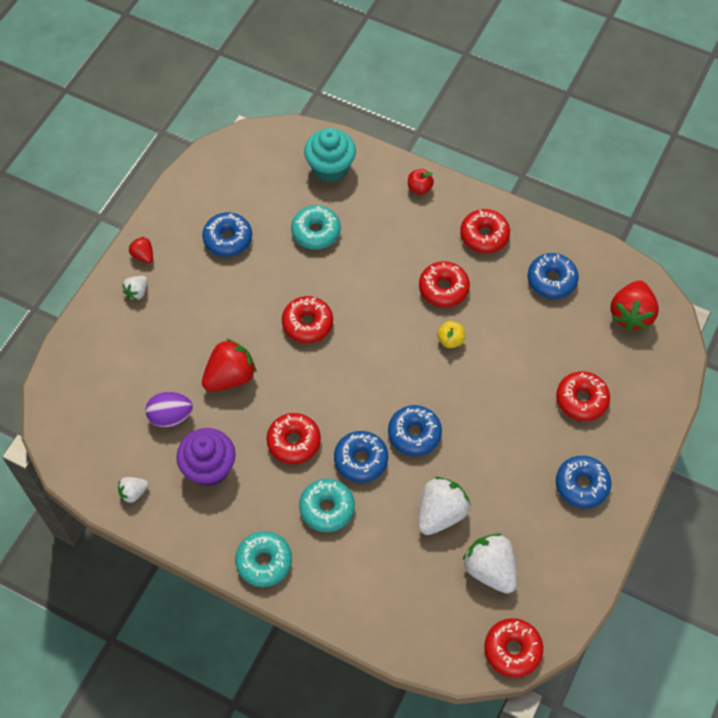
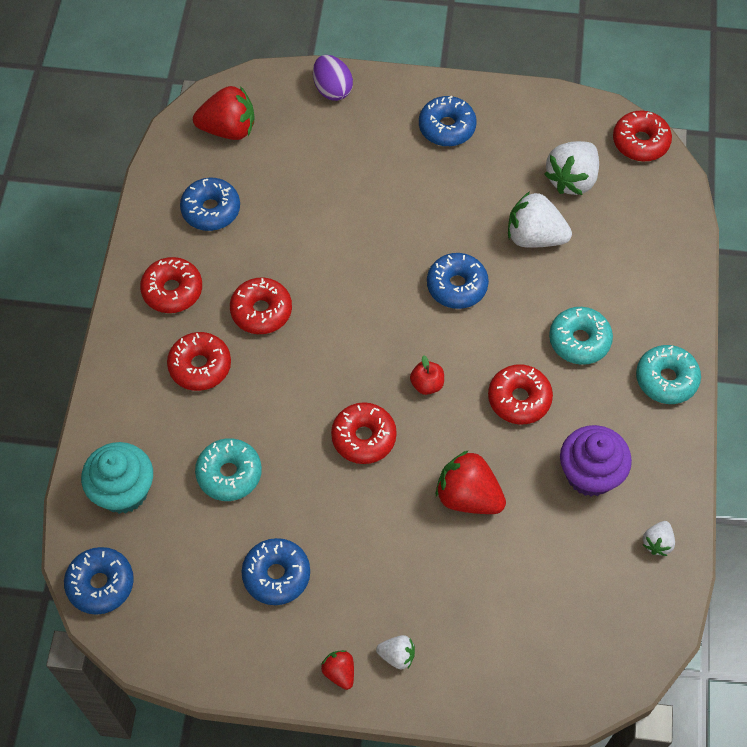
camera: 110 degrees left, 0 degrees up
(133, 493) = (657, 543): white strawberry -> white strawberry turned 75 degrees clockwise
(143, 255) = (339, 672): red strawberry -> red strawberry turned 120 degrees clockwise
(171, 416) = (547, 542): purple egg -> purple egg (332, 89)
(361, 460) = (510, 327): blue donut -> blue donut (100, 584)
(419, 188) = (124, 378): red apple -> red apple (427, 384)
(450, 340) = (327, 285): yellow apple -> none
(581, 400) = (351, 149): red donut -> red donut (200, 366)

